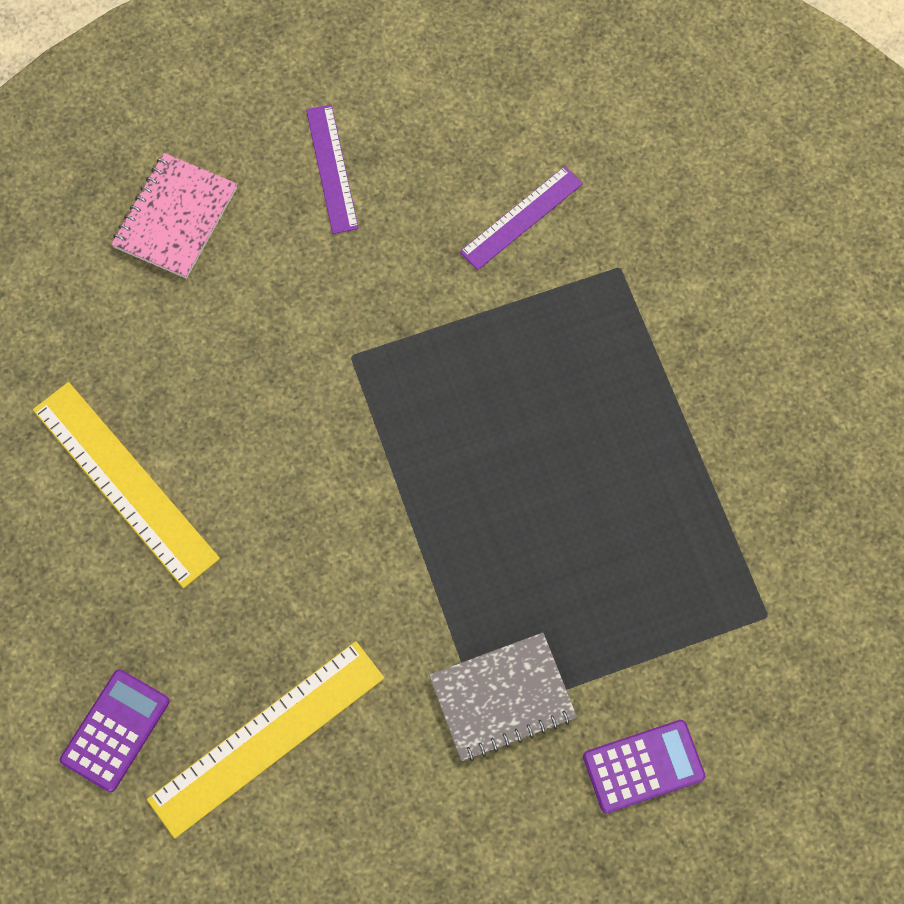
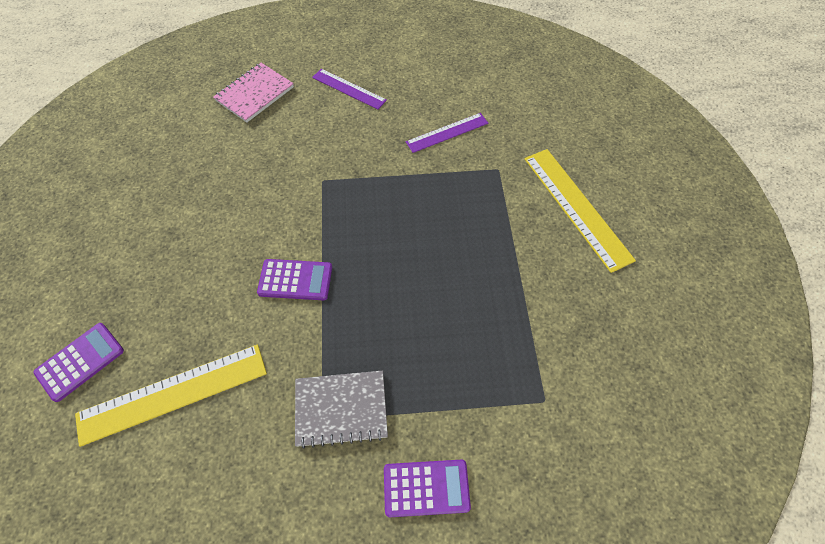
camera: 15 degrees right, 10 degrees down
(125, 483) = (161, 217): yellow ruler -> yellow ruler (576, 207)
(332, 168) = (349, 89): purple ruler -> purple ruler turned 60 degrees counterclockwise
(372, 532) = (295, 280): none -> purple calculator

